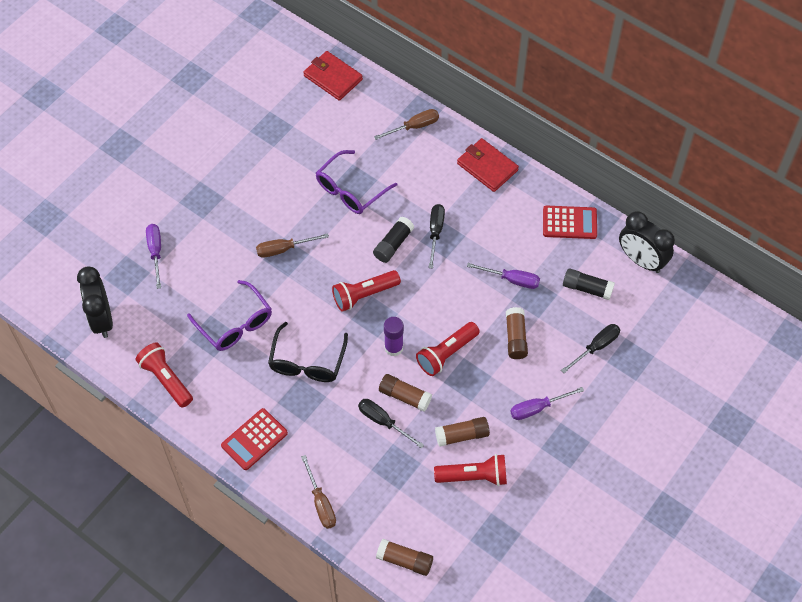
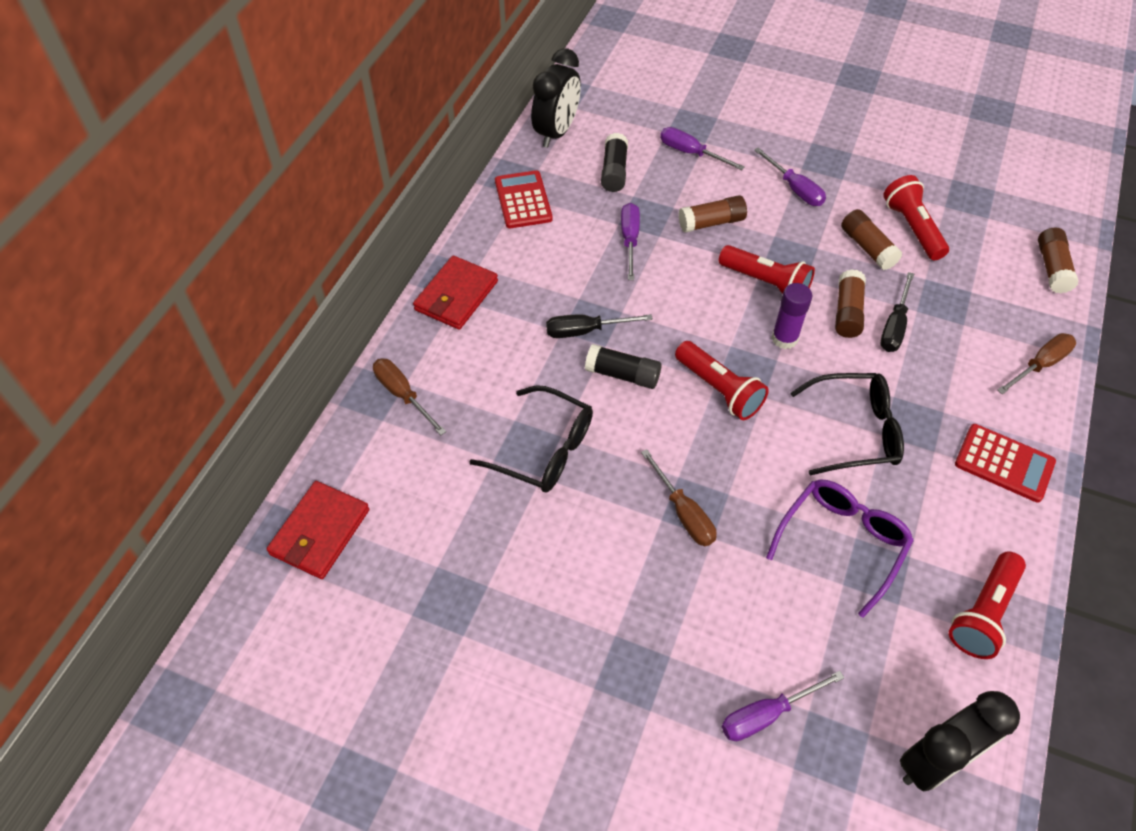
camera: 105 degrees left, 5 degrees down
(351, 190) = (543, 449): purple glasses -> black glasses
(596, 347) = (690, 153): black screwdriver -> purple screwdriver

